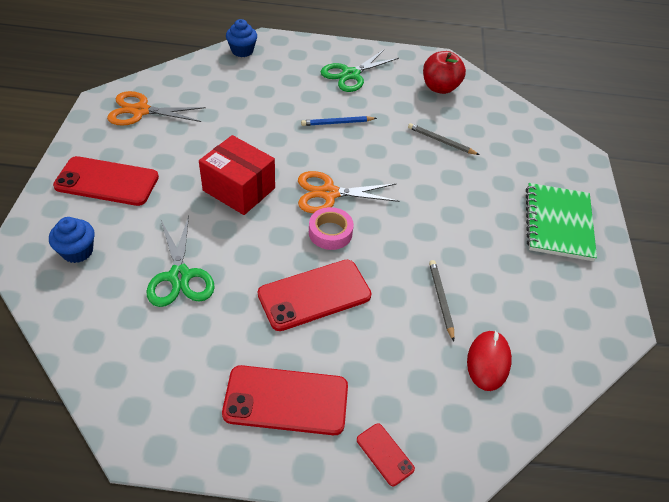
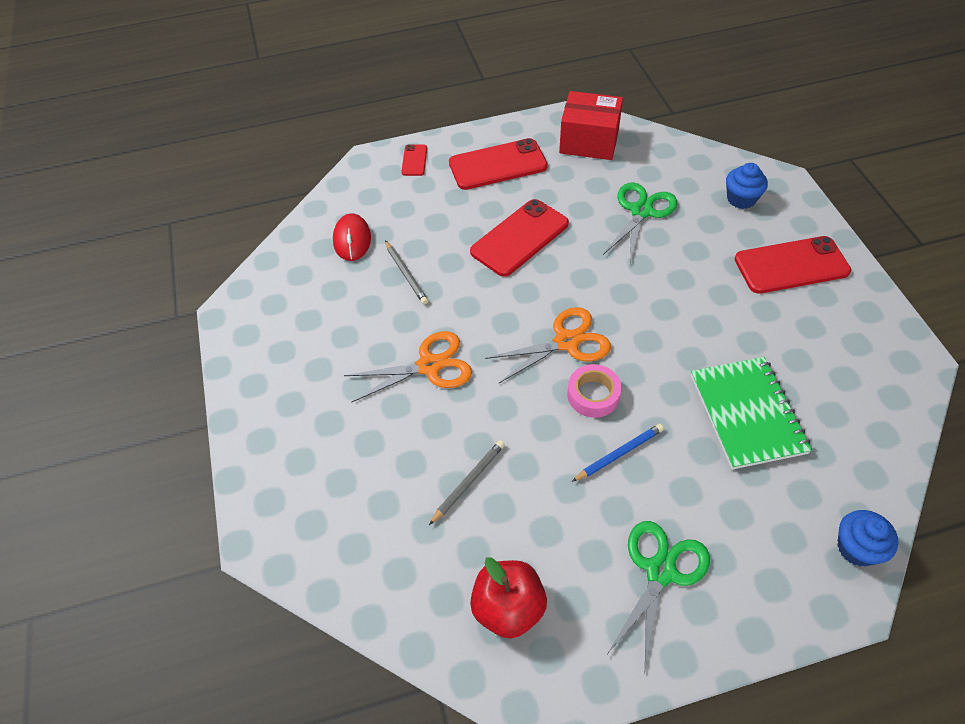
camera: 165 degrees right, 5 degrees up
(140, 111) = (861, 365): orange scissors -> orange scissors (429, 366)
(179, 276) = (641, 211): green scissors -> green scissors turned 60 degrees clockwise
(239, 189) = (661, 309): red box -> red box (589, 141)
(330, 233) = (539, 298): pink tape -> pink tape (593, 395)
(385, 454) = (414, 160): red phone -> red phone turned 60 degrees clockwise
(441, 141) = (468, 482): grey pencil -> grey pencil turned 60 degrees counterclockwise
(558, 223) = (295, 407): green notebook -> green notebook (747, 414)

